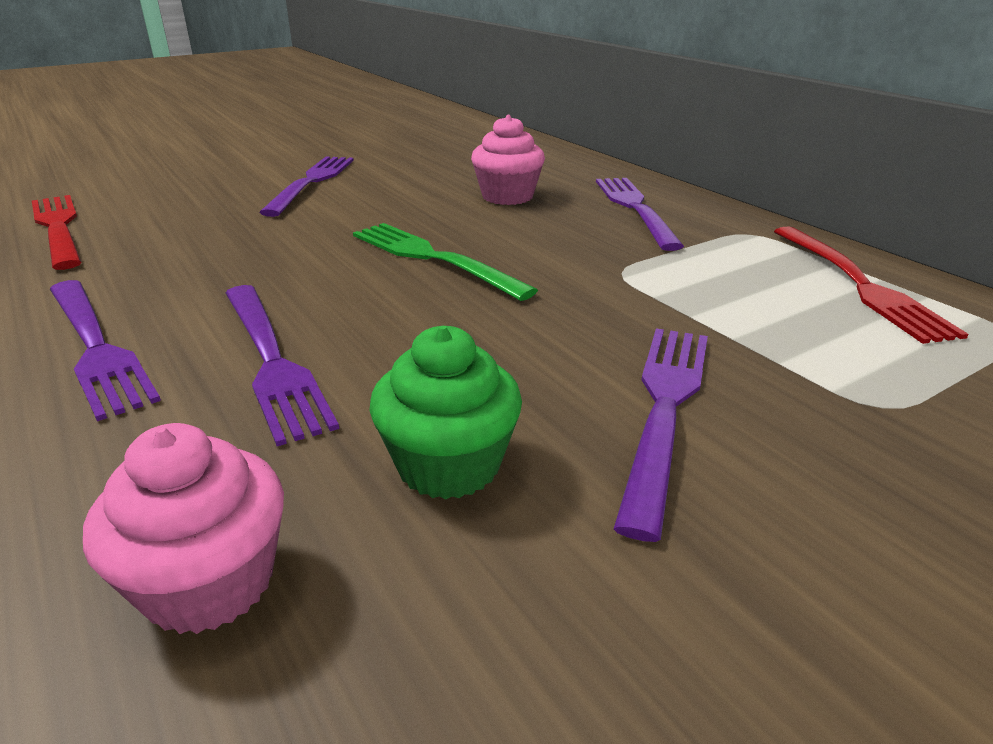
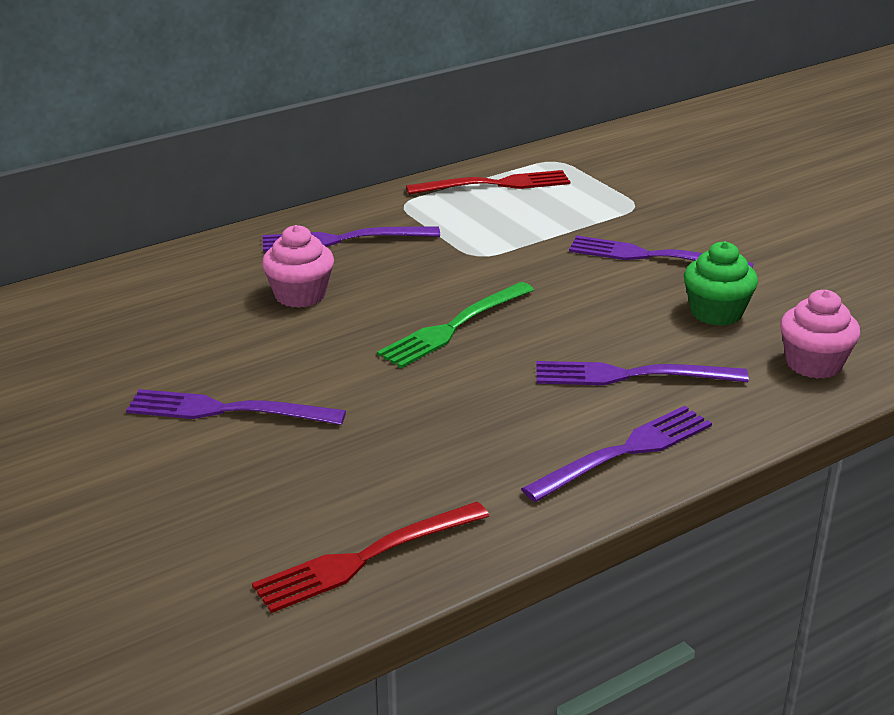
camera: 90 degrees left, 0 degrees up
(273, 362) = (629, 376): purple fork -> purple fork turned 150 degrees counterclockwise

